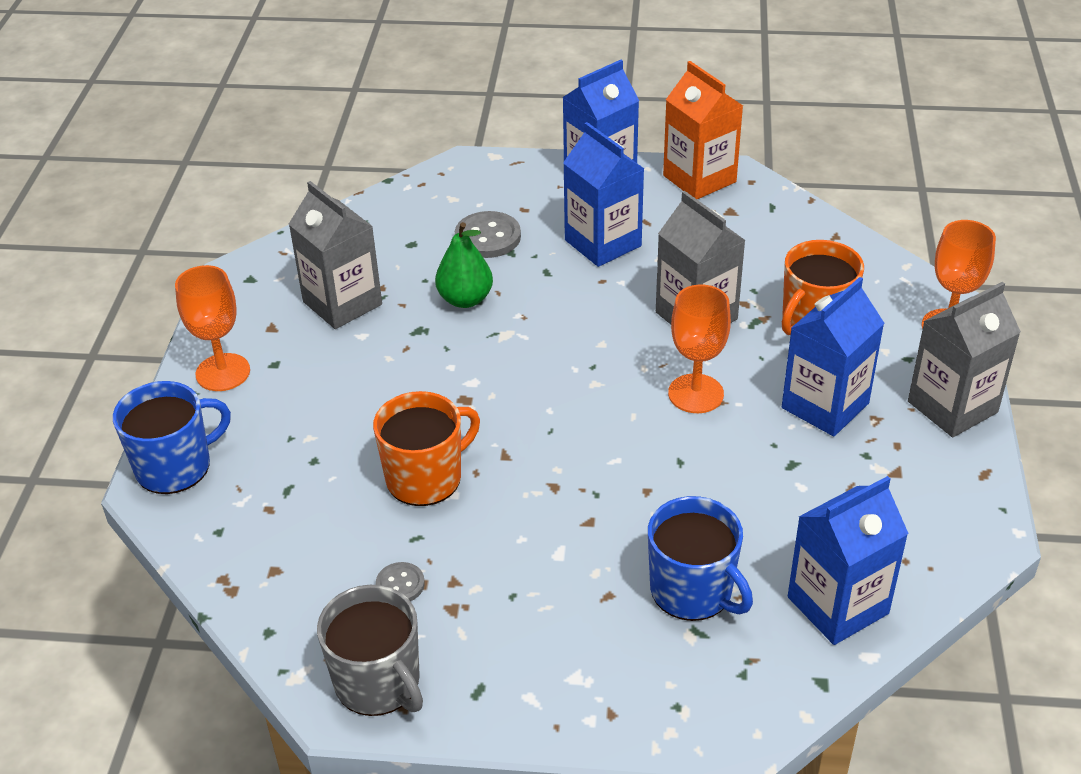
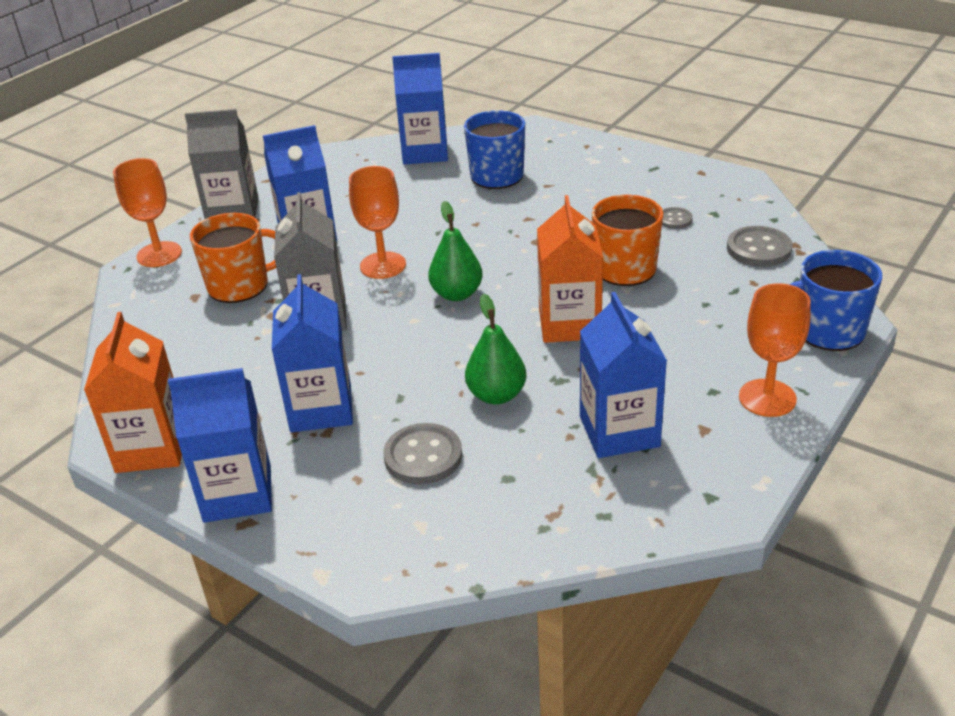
camera: 150 degrees left, 5 degrees down
(275, 566) = (758, 249): none -> grey button
(342, 303) = (619, 431): grey carton -> blue carton
(378, 682) = (711, 183): grey mug -> none
(444, 389) = (569, 324): none -> orange carton
(584, 385) = (456, 294): none -> green pear

